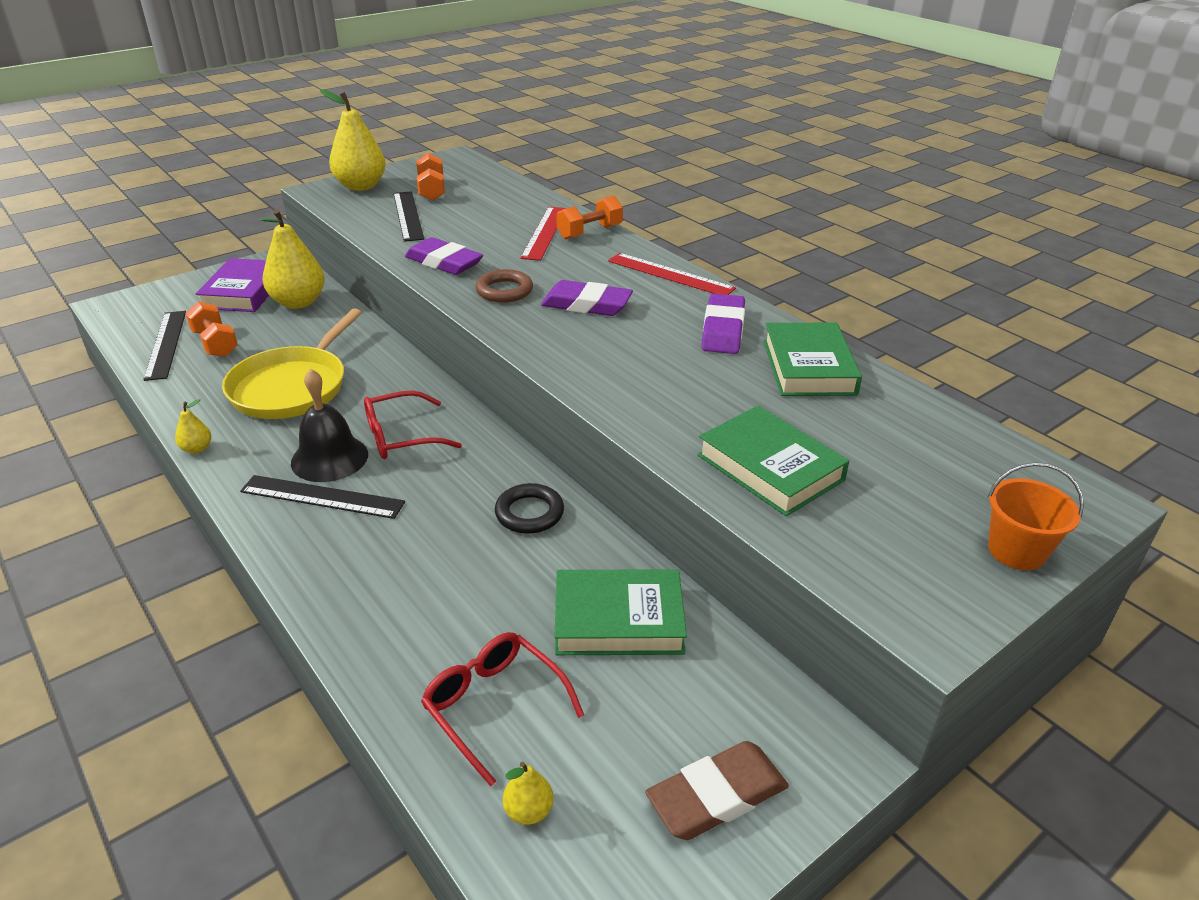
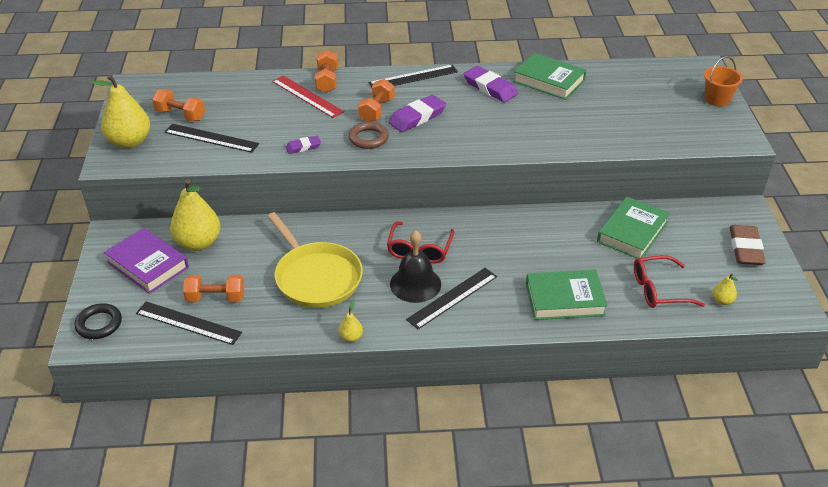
camera: 55 degrees left, 5 degrees up
(444, 262) = (303, 147): purple eraser -> purple eraser, size x0.56
(529, 513) = (532, 229): black ring -> black ring (99, 324)
(568, 277) = (376, 110): none -> orange dumbbell
(670, 275) = (413, 77): red ruler -> black ruler
(770, 468) = (618, 129): green book -> green book (564, 299)

